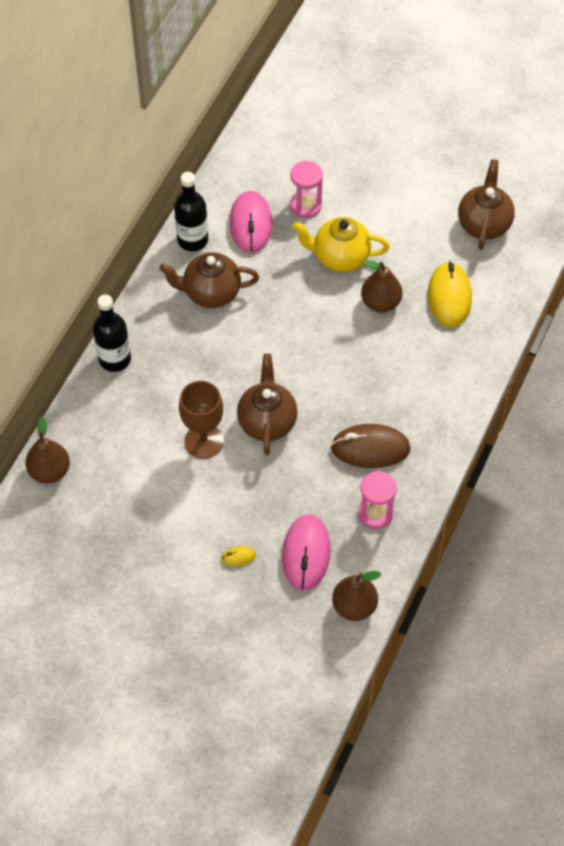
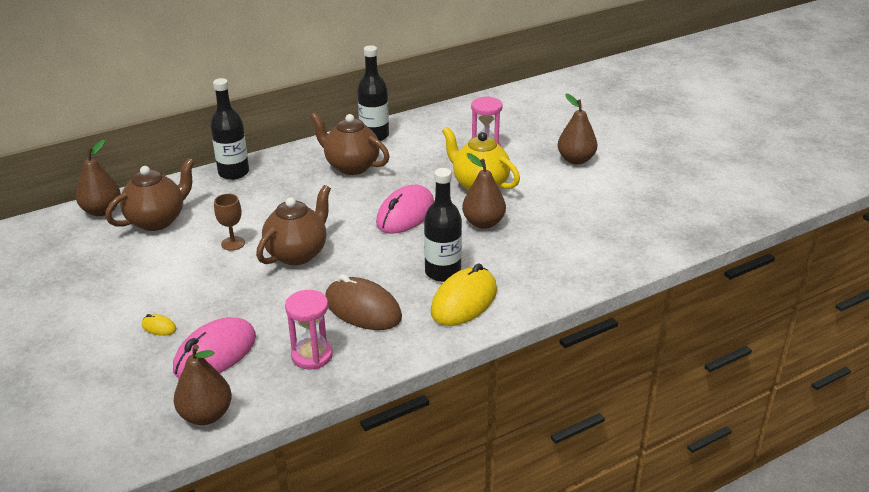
camera: 35 degrees right, 25 degrees down
(204, 441) = (233, 243): brown goblet -> brown goblet, size x0.58
(251, 224) = (429, 143): pink mouse -> pink mouse (405, 214)
(392, 179) = (576, 160): none -> brown pear
(395, 376) = (443, 272): none -> black bottle
(449, 296) = (551, 243): yellow mouse -> yellow mouse (464, 301)
(484, 224) = (633, 212): brown teapot -> brown teapot (157, 220)

